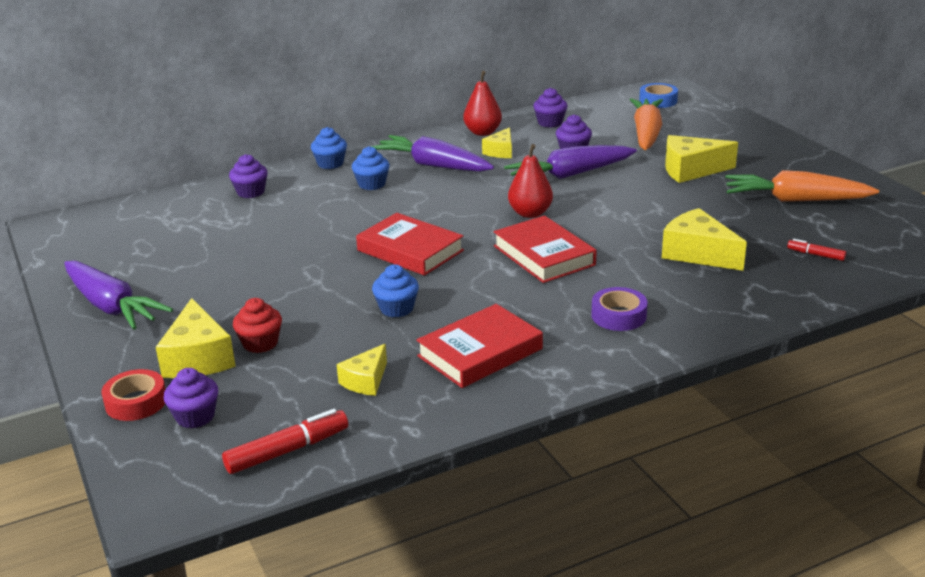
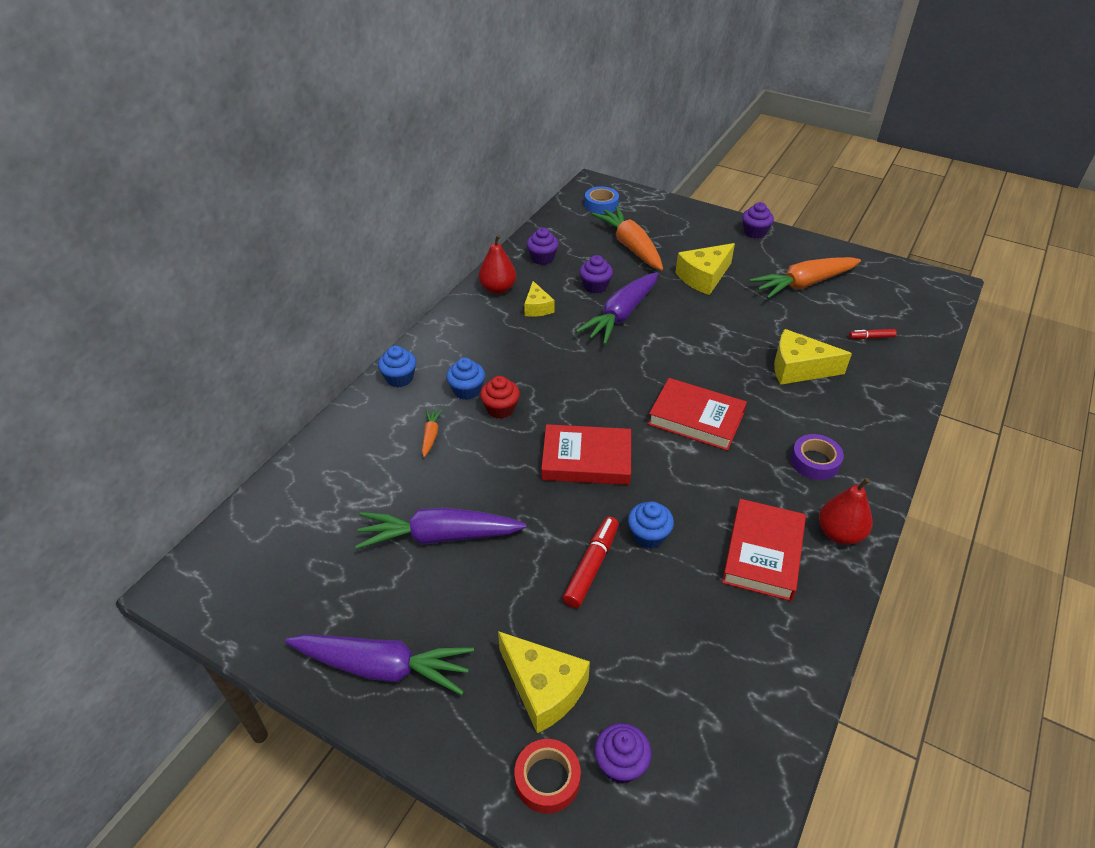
camera: 35 degrees left, 15 degrees up
(251, 192) = (360, 446): purple cupcake -> purple cupcake (754, 232)
(260, 343) = (579, 639): red cupcake -> red cupcake (500, 409)
(287, 450) = (740, 754): red marker -> red marker (591, 566)
(309, 201) = (431, 435): none -> orange carrot
(366, 381) = (713, 634): yellow cheese -> none
(433, 165) = (497, 345): purple carrot -> purple carrot (439, 536)
(530, 213) = (636, 373): red pear -> red pear (839, 533)

